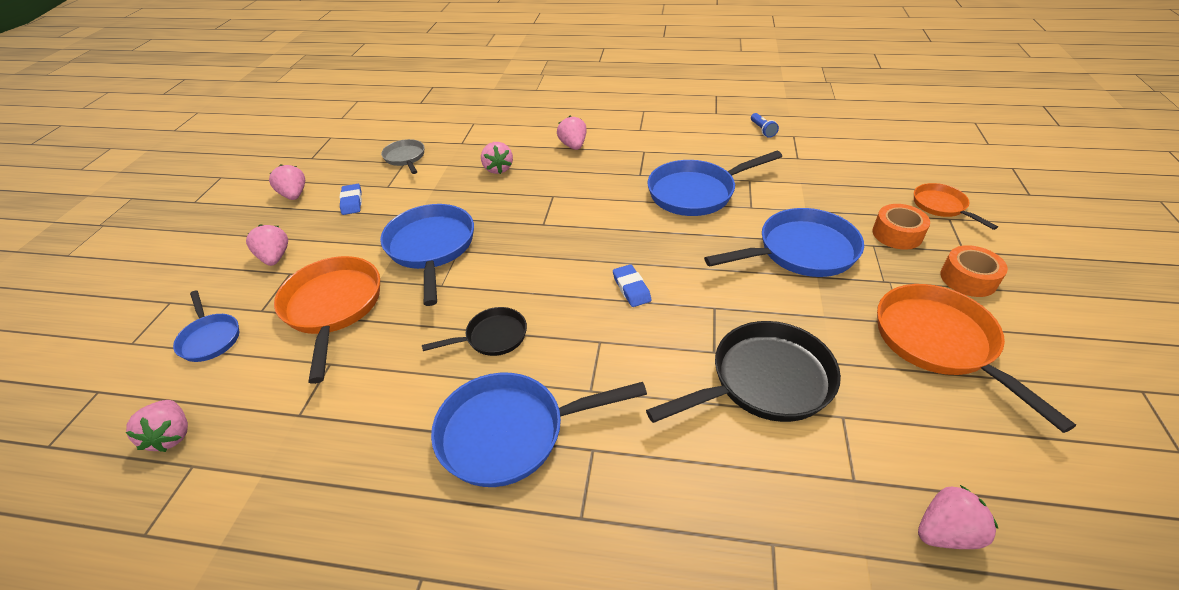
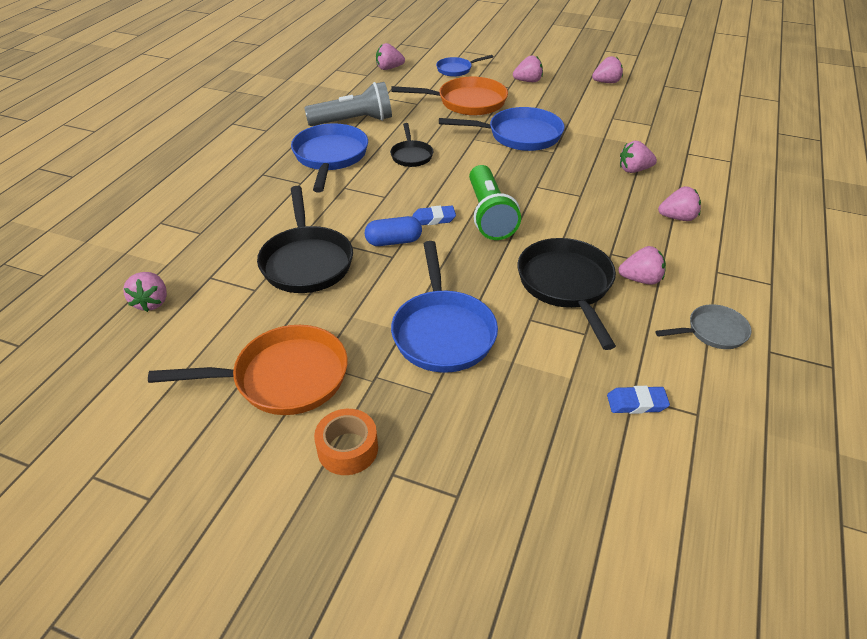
camera: 100 degrees right, 0 degrees up
(352, 202) = (591, 104): blue eraser -> blue eraser (636, 403)
(388, 434) = (354, 121): none -> grey flashlight
(405, 158) = (659, 125): grey pan -> grey pan (712, 332)
(608, 249) = (489, 215): none -> green flashlight
(668, 159) = (640, 279): none -> pink strawberry
(687, 312) = (393, 241): none -> blue capsule
(696, 193) = (566, 285): blue pan -> black pan
(762, 130) = (715, 384): blue flashlight -> none
(897, 234) = (443, 424): orange tape -> none
(941, 206) = (484, 502): orange pan -> none

